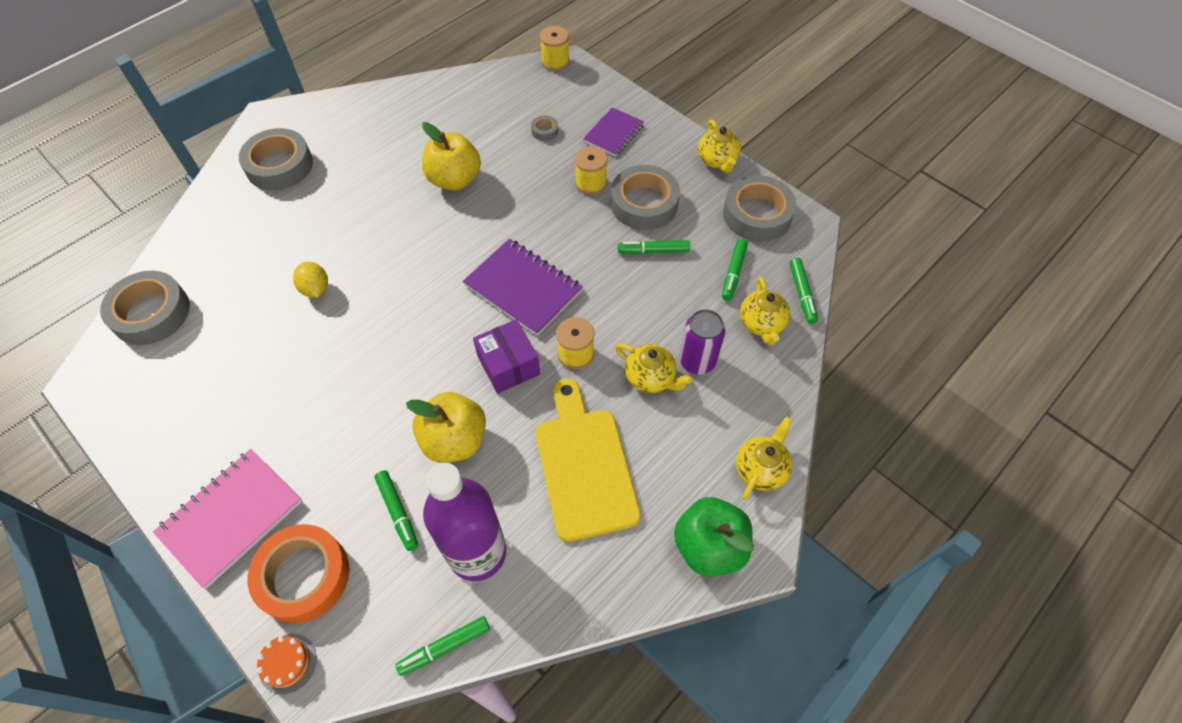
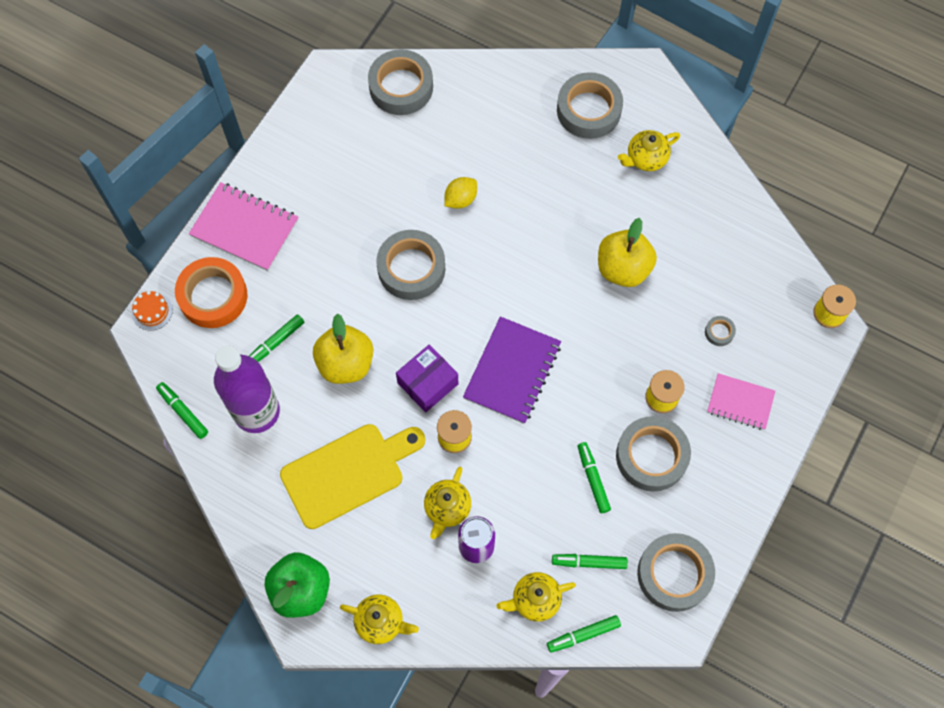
camera: 75 degrees right, 10 degrees up
(371, 351) = (411, 268): none -> grey tape
(613, 133) = (740, 402): purple notebook -> pink notebook
(717, 161) = (738, 519): yellow teapot -> yellow teapot (646, 158)

